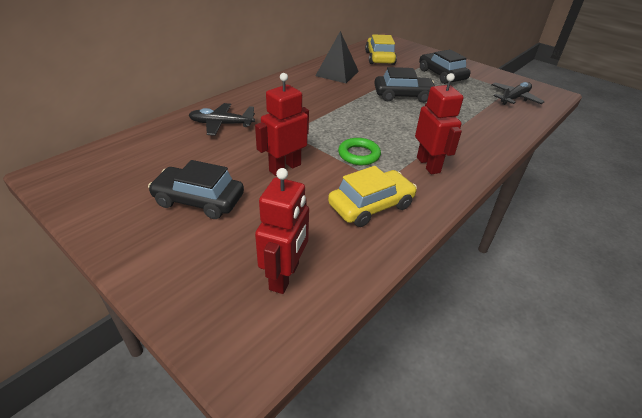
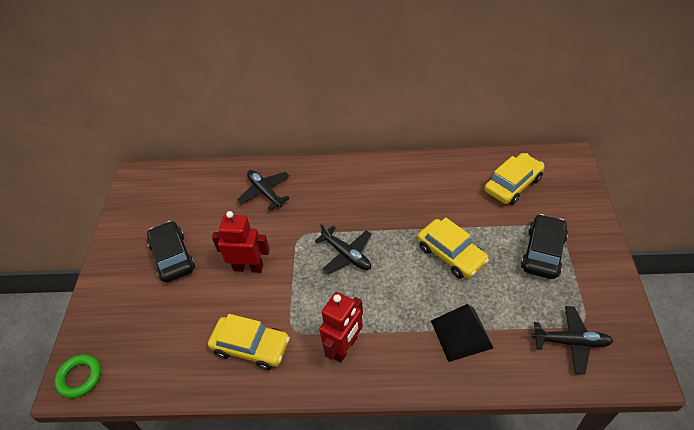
camera: 55 degrees right, 10 degrees up
(285, 276) = (142, 352): red robot -> none
(337, 73) = (433, 184): black pyramid -> black pyramid (461, 334)
(345, 125) = (346, 255): none -> black plane
(359, 155) = (311, 294): green ring -> green ring (80, 378)
(403, 95) = (451, 254): black car -> yellow car

